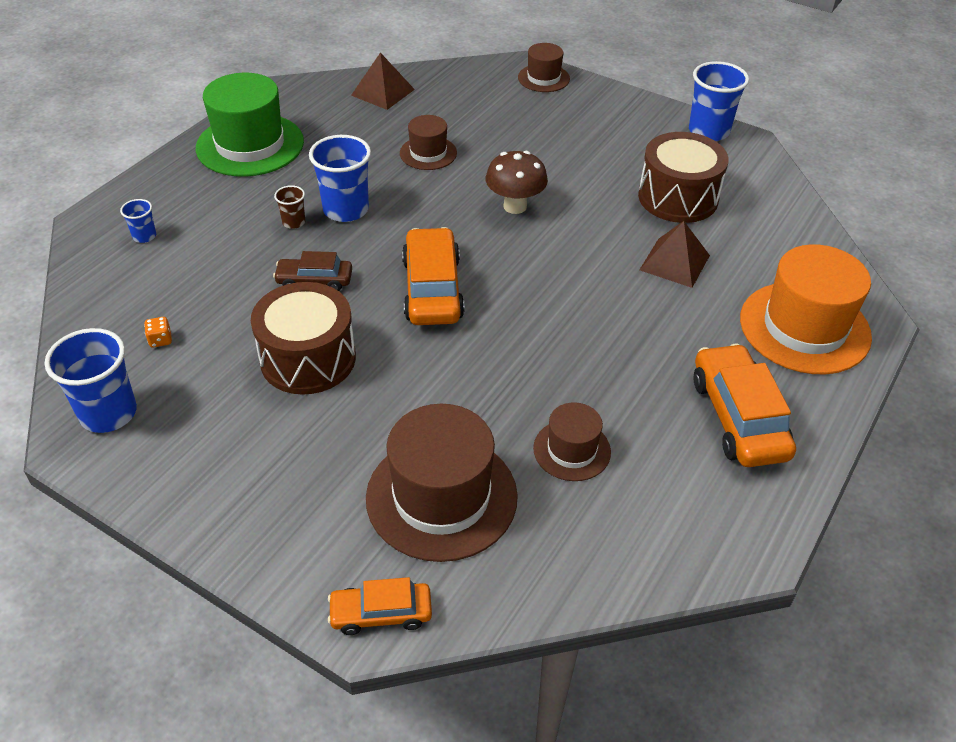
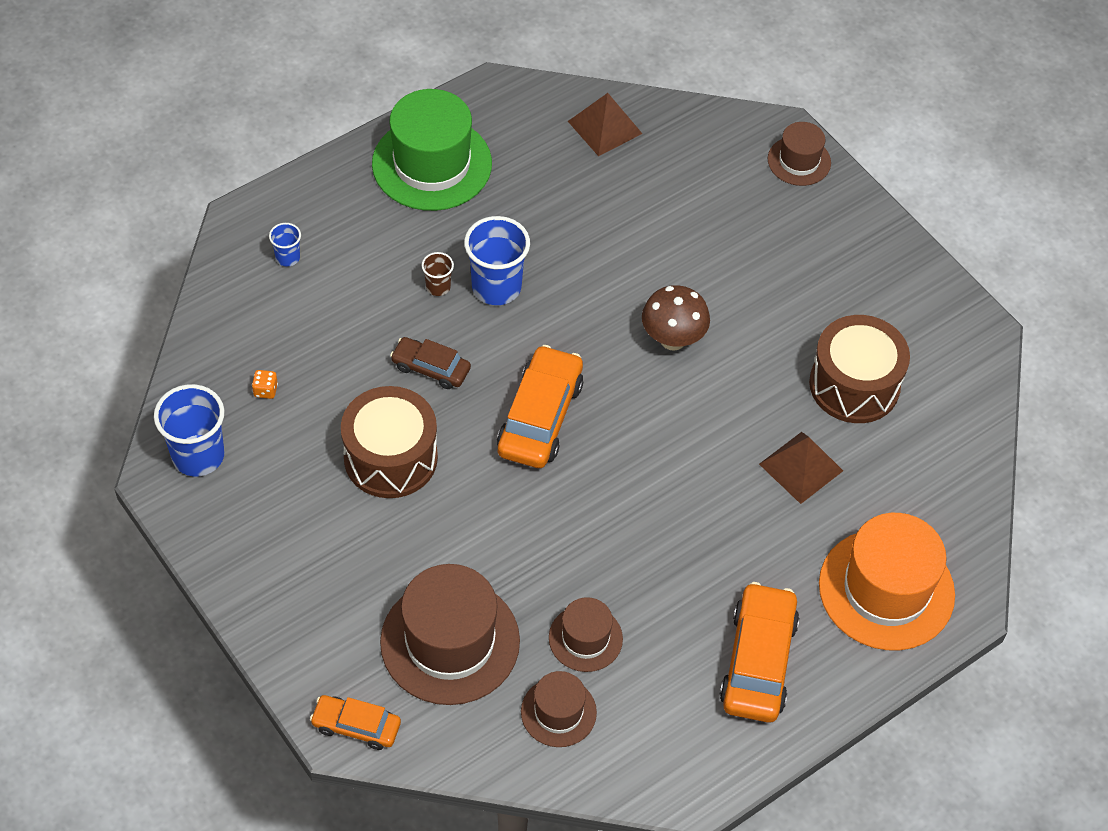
camera: 20 degrees right, 10 degrees up
(428, 153) = (615, 235): brown hat -> brown hat (558, 712)
(708, 131) = (946, 303): blue cup -> none

